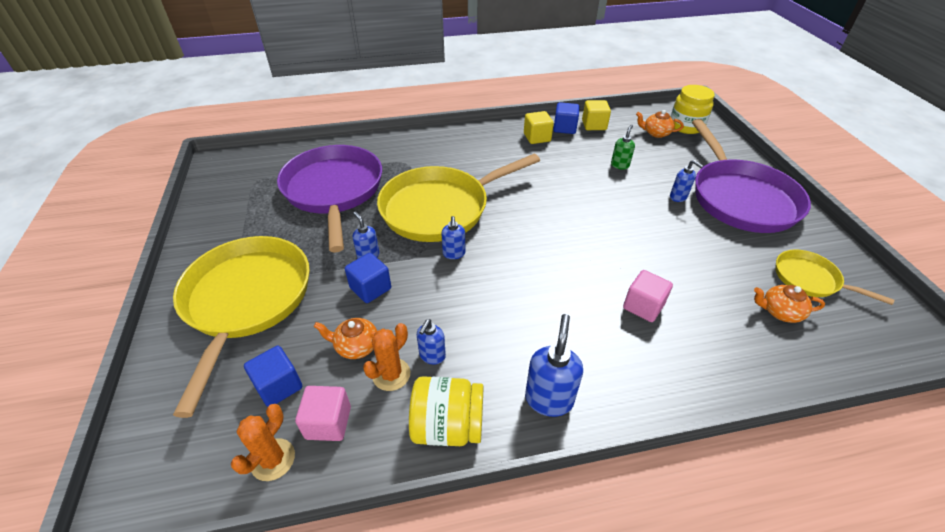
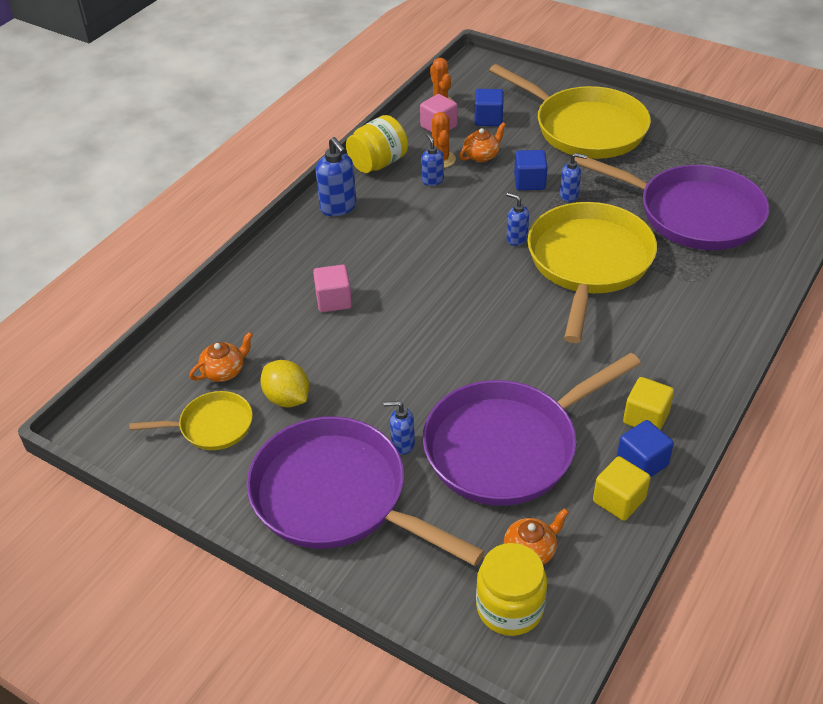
camera: 135 degrees right, 0 degrees up
(620, 165) = (507, 446): green soap dispenser -> purple pan
(737, 262) = (287, 398): none -> yellow lemon

